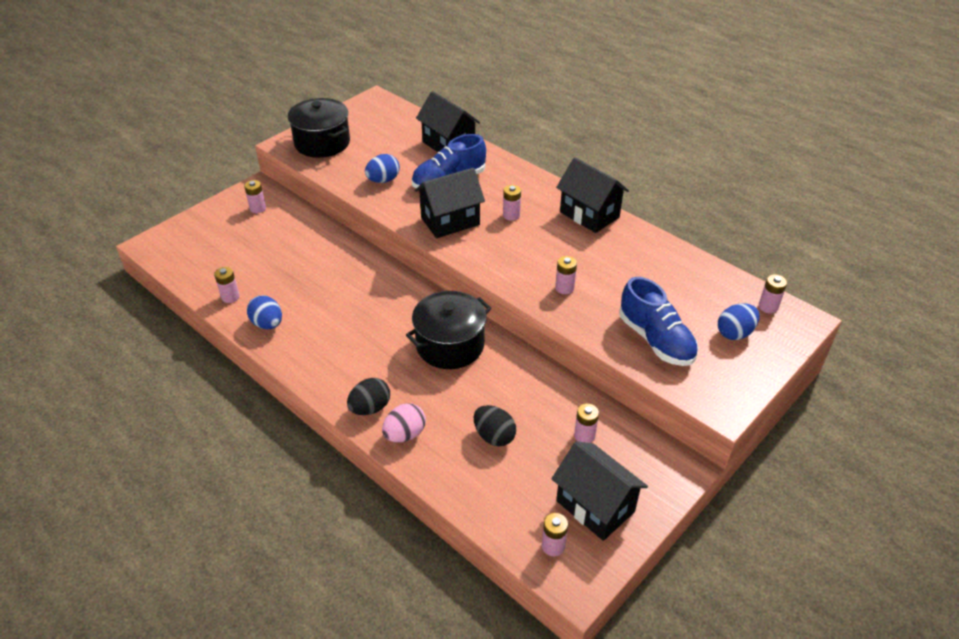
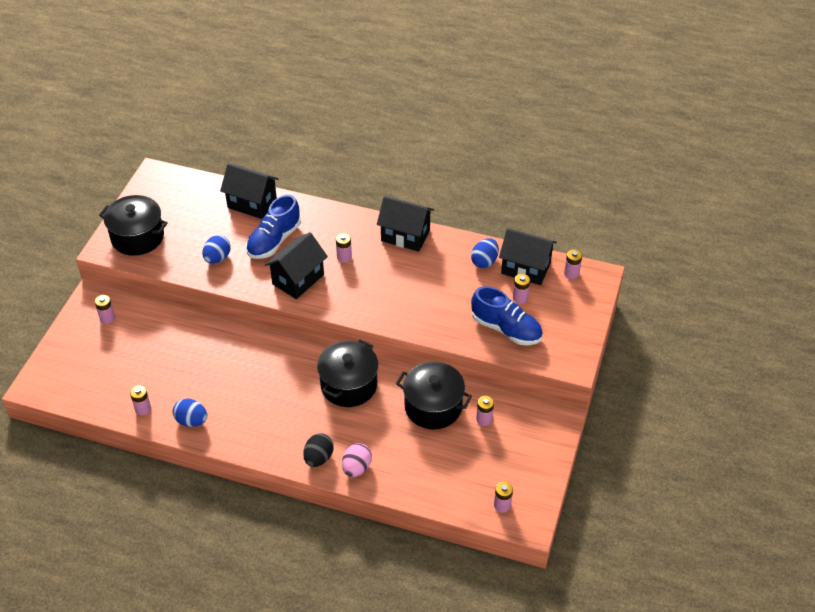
camera: 25 degrees left, 5 degrees up
(494, 436) = (421, 444): black egg -> none
(531, 400) = (433, 406): none -> black pot
(564, 288) = (420, 309): pink battery -> pink battery (520, 298)
(595, 506) = (516, 467): black house -> black house (525, 268)
(735, 333) = (557, 303): blue egg -> blue egg (484, 261)

